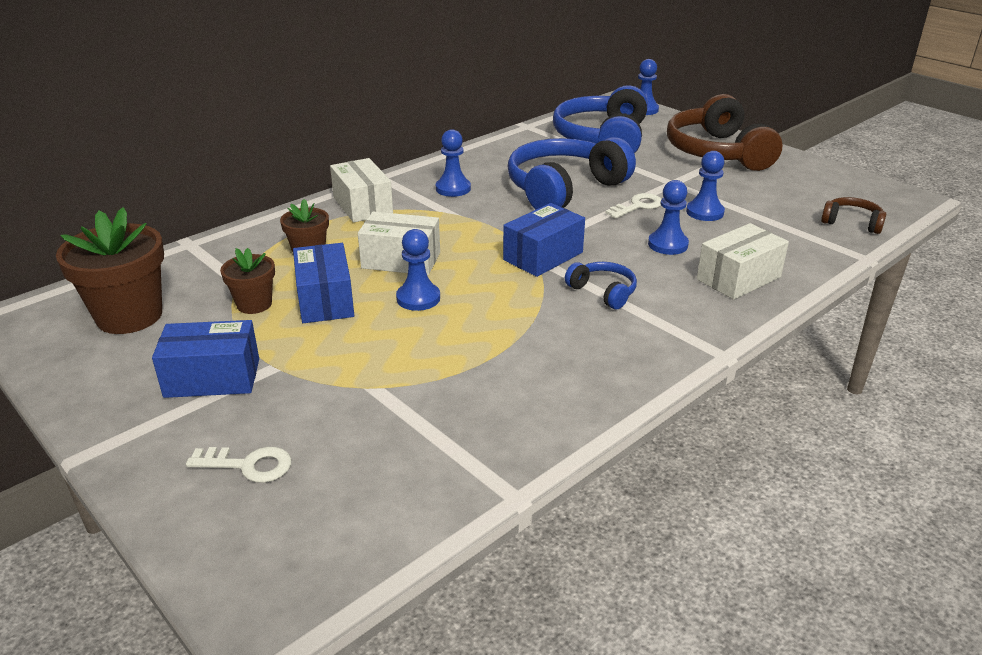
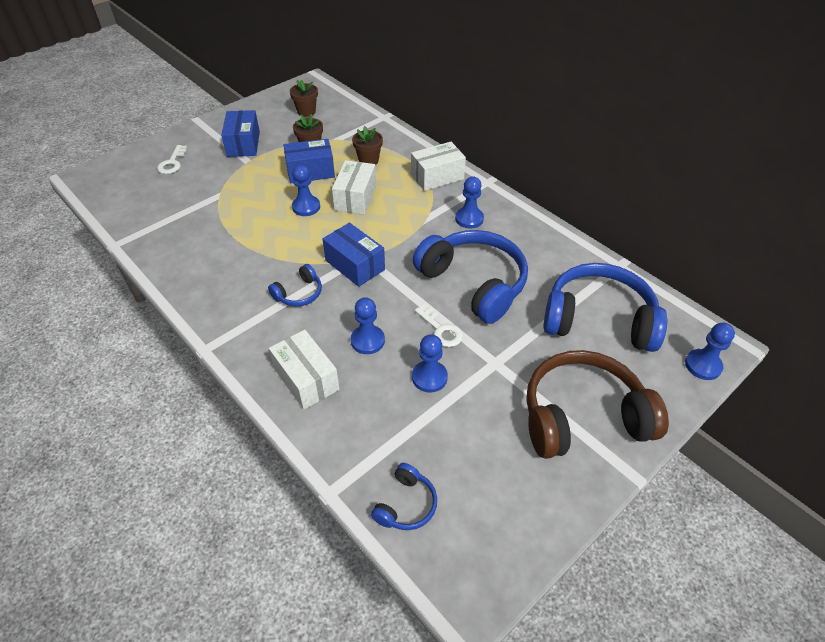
camera: 90 degrees right, 15 degrees up
(129, 316) = (306, 111): brown flower pot -> brown flower pot, size x0.56
(852, 223) = (406, 504): brown headphones -> blue headphones

